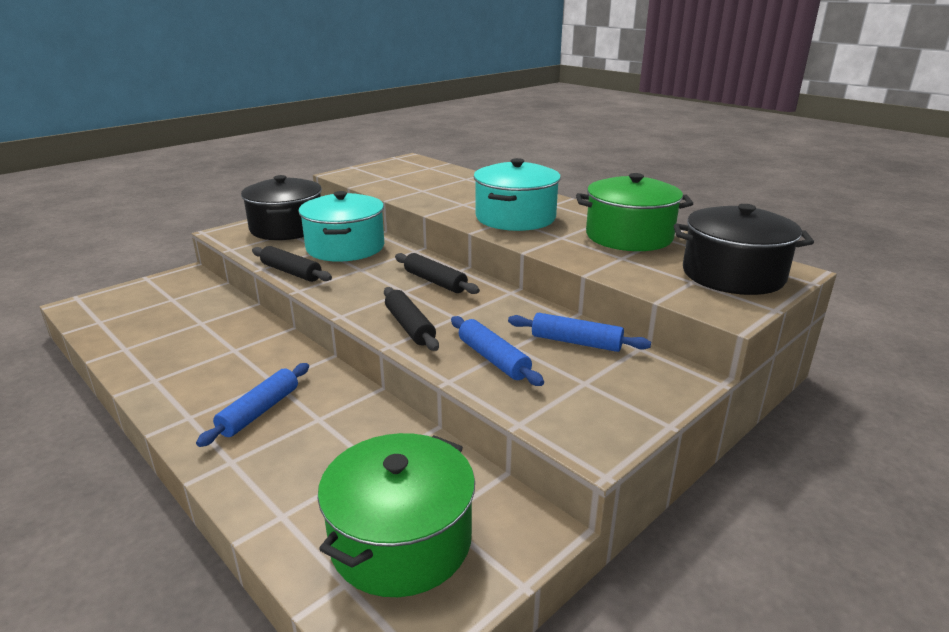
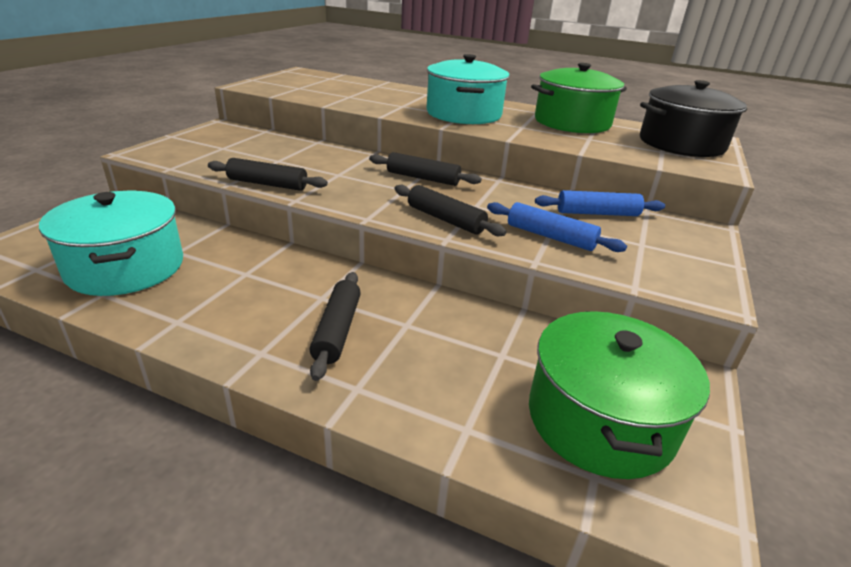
camera: 25 degrees left, 5 degrees up
(259, 411) = (337, 330): blue rolling pin -> black rolling pin
(287, 228) = (215, 143): black pot -> none
(345, 247) = (300, 156): turquoise pot -> turquoise pot (126, 267)

